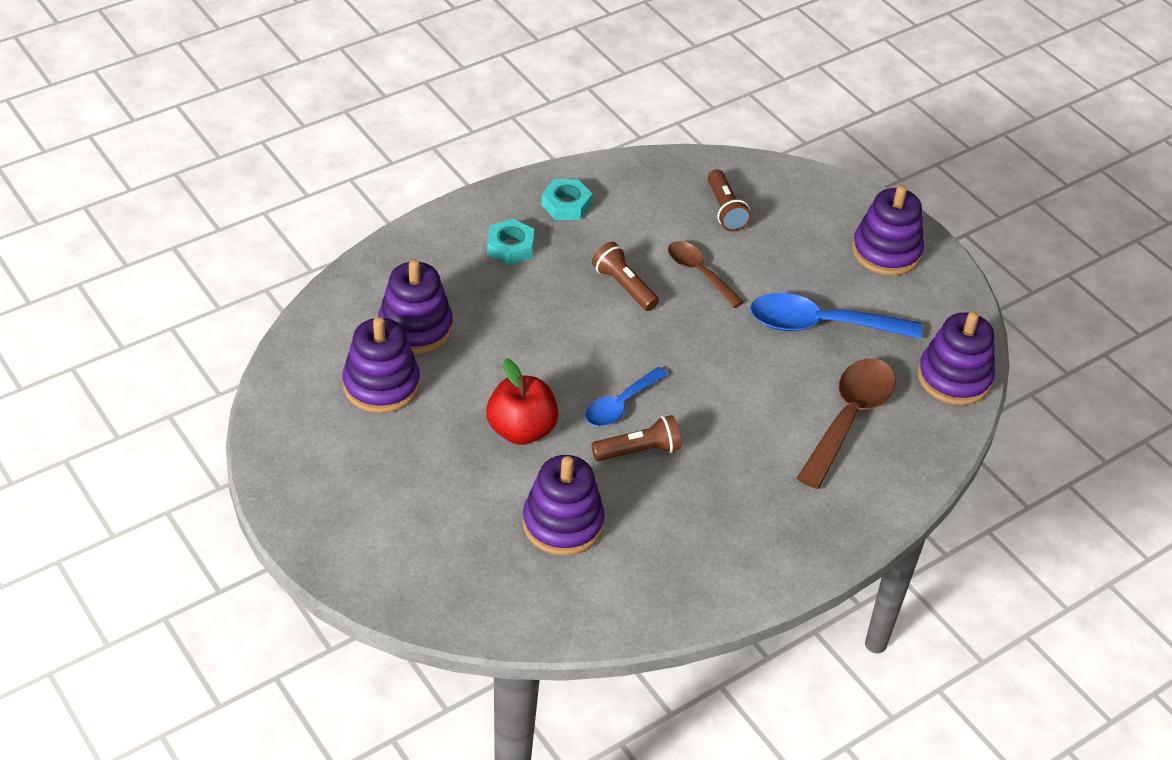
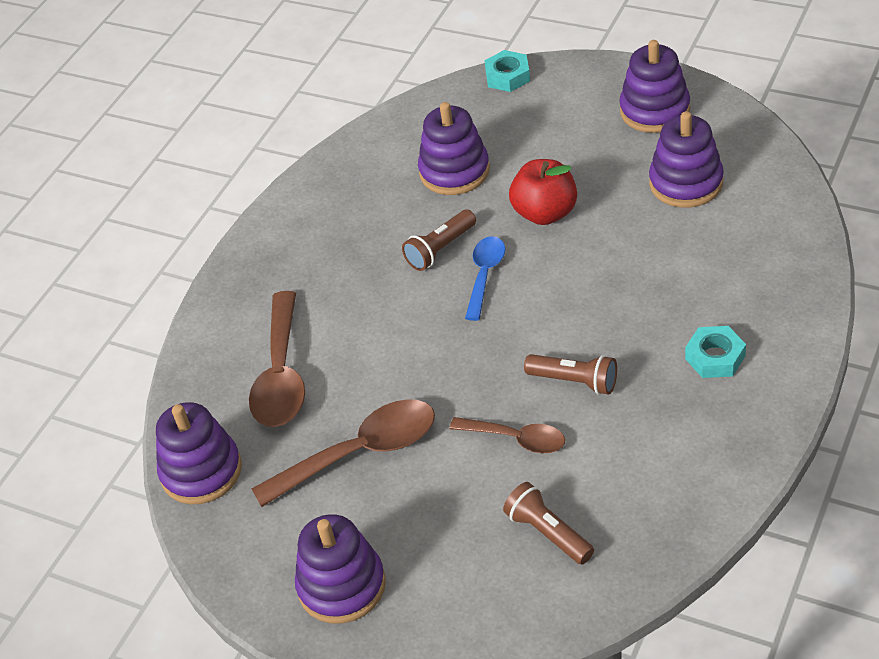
camera: 160 degrees right, 0 degrees up
(415, 328) = (712, 238): purple stacking toy -> purple stacking toy (654, 110)
(566, 205) = (711, 436): turquoise nut -> turquoise nut (507, 76)
(820, 325) = (360, 453): blue spoon -> brown spoon

